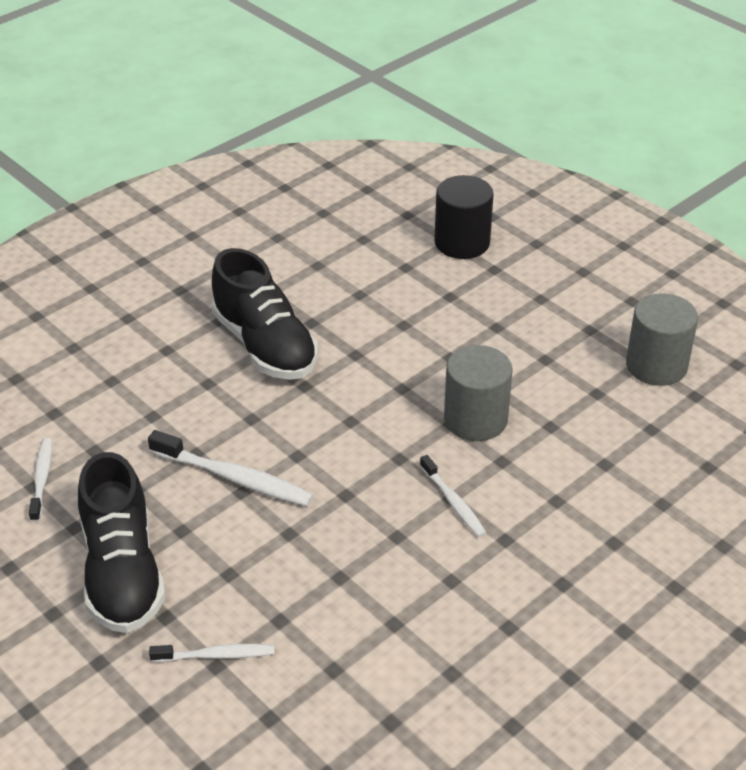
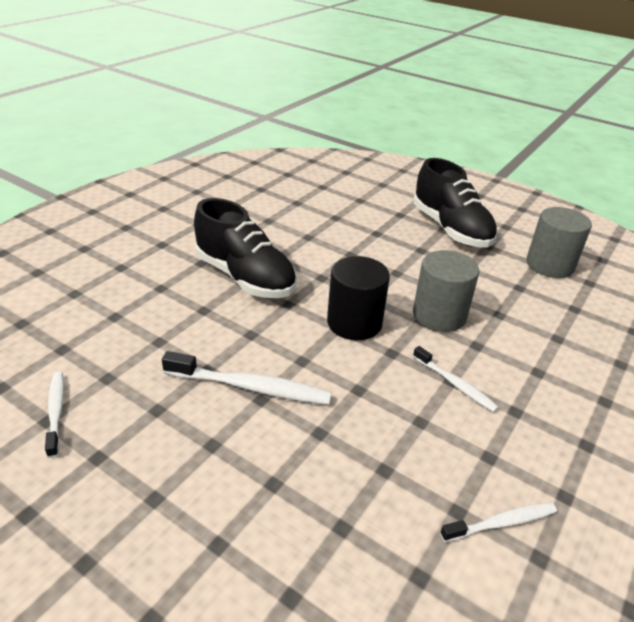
camera: 15 degrees left, 5 degrees down
(122, 572) = (159, 500): black shoe -> black shoe (450, 229)
(216, 655) = (287, 583): white toothbrush -> white toothbrush (501, 523)
(462, 242) = (369, 200): black cylinder -> black cylinder (354, 323)

